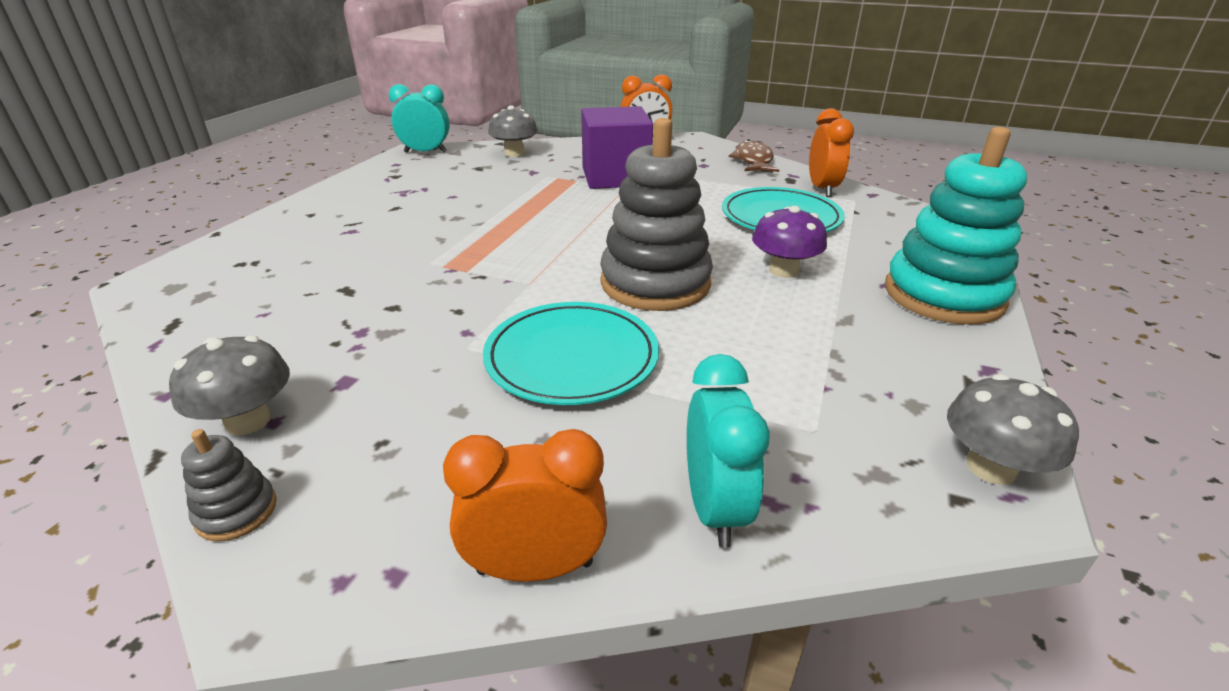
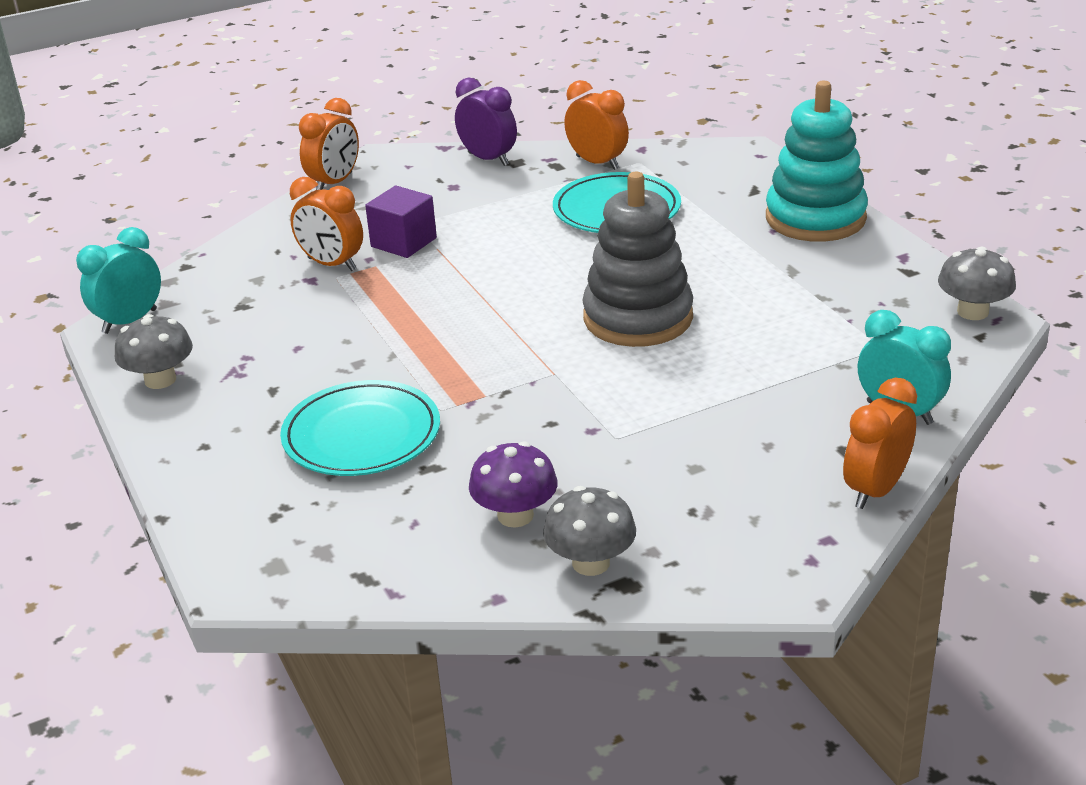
camera: 45 degrees left, 0 degrees up
(236, 512) = (699, 587): grey stacking toy -> none
(514, 153) = (237, 270): grey mushroom -> grey mushroom (160, 380)
(558, 170) = (332, 264): none -> orange clock
(572, 357) = (691, 398): turquoise plate -> turquoise plate (361, 435)
(615, 177) = (403, 242): purple cube -> purple cube, size x0.63
(753, 161) = (488, 159): brown fish -> purple clock
(783, 270) = (698, 256): purple mushroom -> purple mushroom (515, 515)

